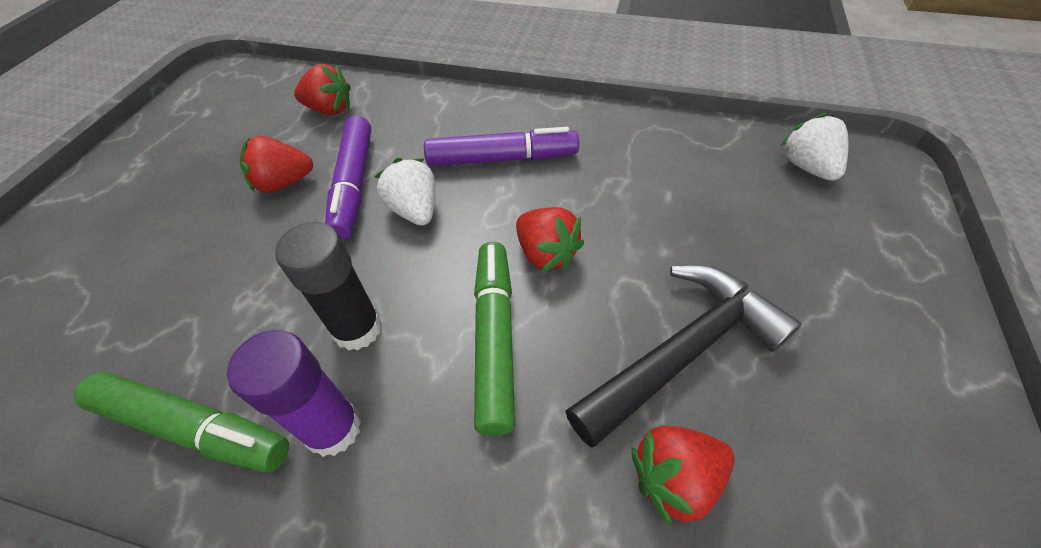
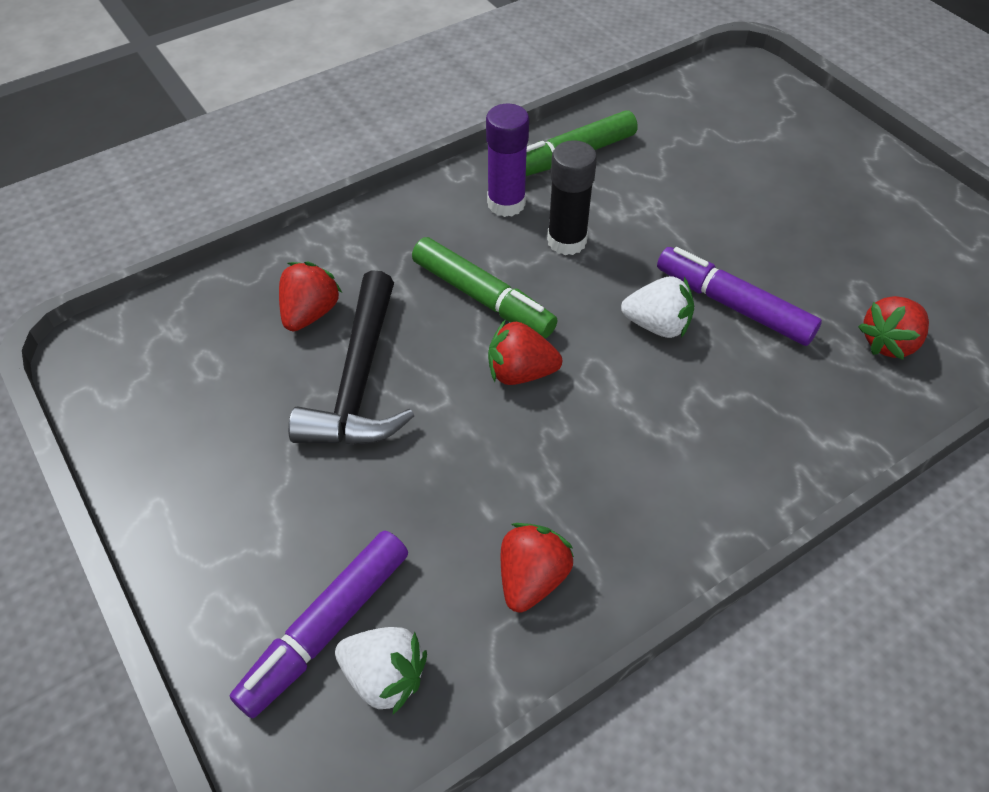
camera: 130 degrees right, 0 degrees up
(283, 183) = (779, 265): red strawberry -> red strawberry (531, 578)
(501, 159) = (670, 424): purple marker -> purple marker (327, 627)

